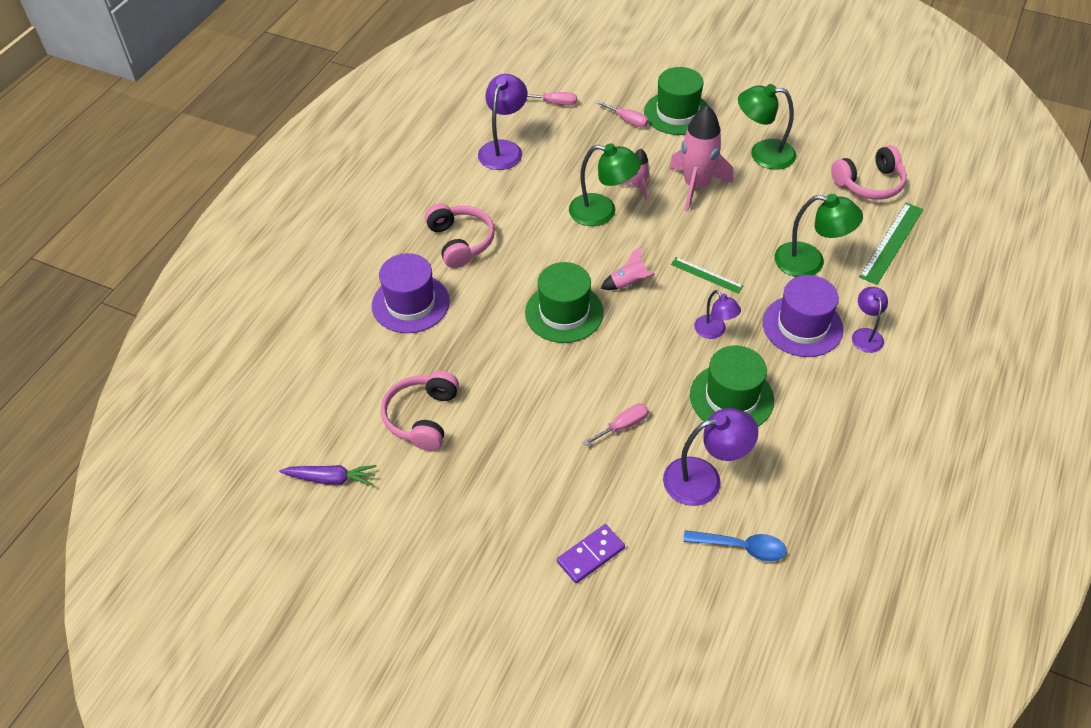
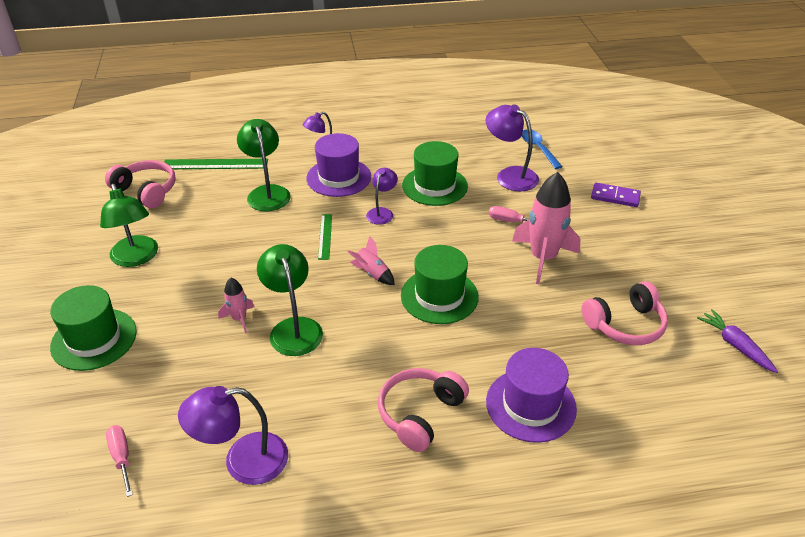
camera: 125 degrees left, 10 degrees down
(627, 120) = (127, 373): pink screwdriver -> none
(696, 186) = (212, 282): pink rocket -> pink rocket (543, 258)

